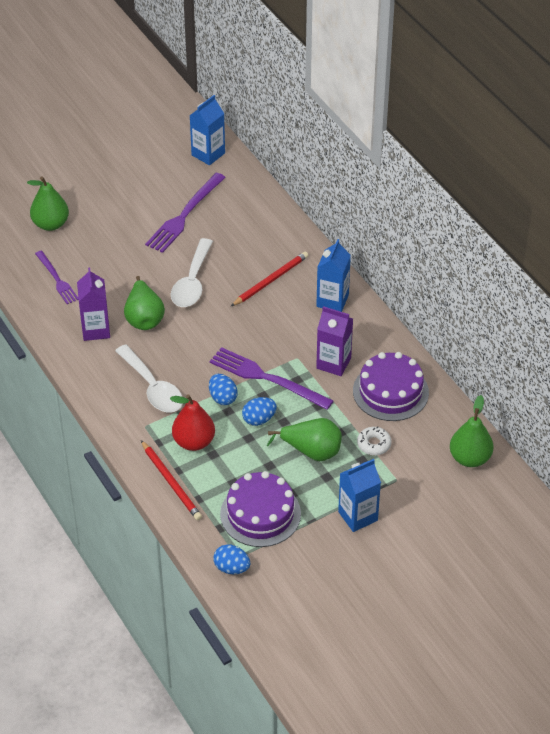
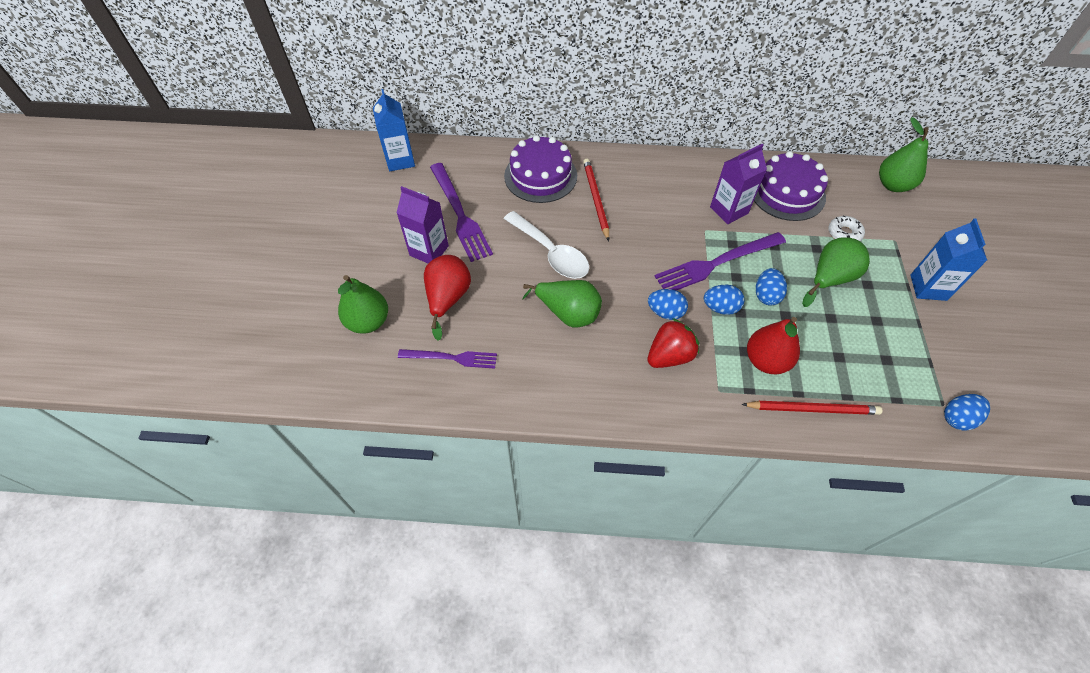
camera: 55 degrees left, 10 degrees up
(96, 330) = (552, 362): purple carton -> purple carton (429, 250)
(102, 251) = (448, 299): none -> red pear
(153, 387) = (669, 356): white spoon -> red strawberry
(191, 369) = (665, 312): none -> blue egg
(260, 514) = (892, 357): purple cake -> purple cake (540, 176)
(332, 301) = (653, 174): blue carton -> none

